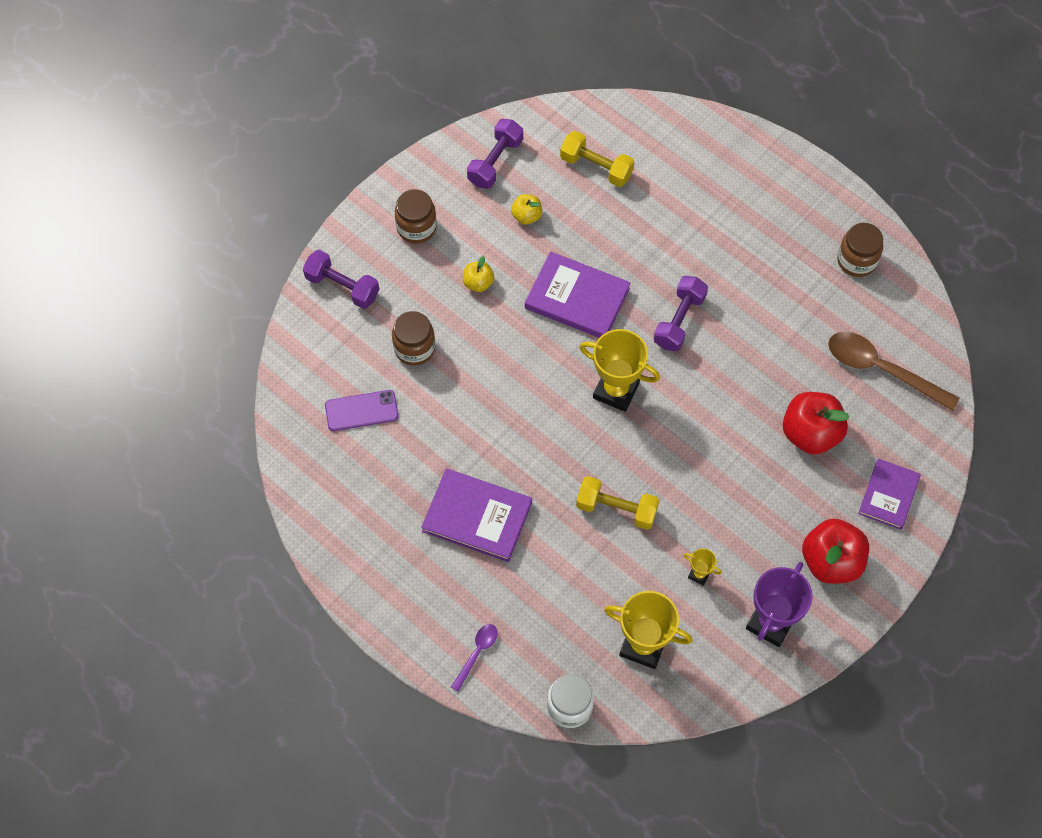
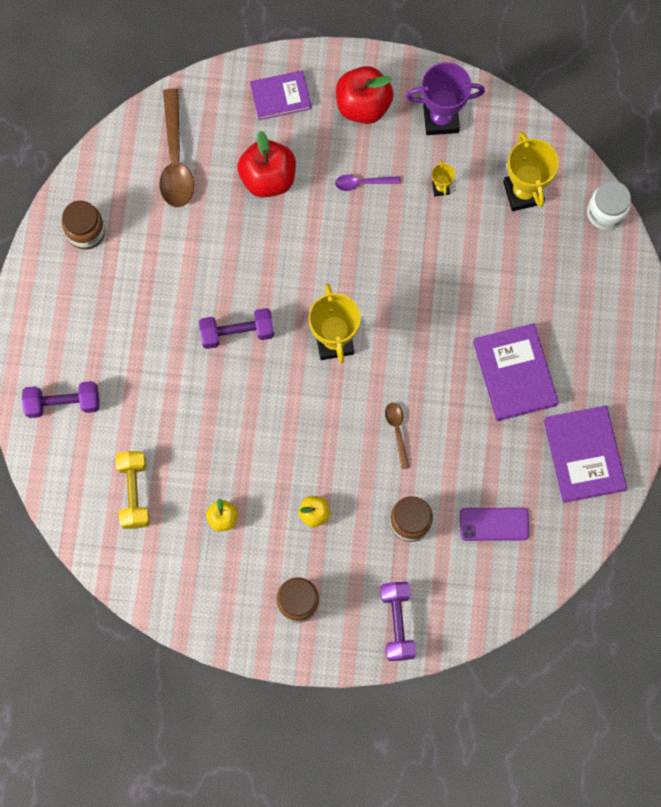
camera: 125 degrees left, 10 degrees up
(361, 410) = (494, 524): purple phone -> purple phone turned 45 degrees counterclockwise
(477, 653) = (617, 301): purple spoon -> purple spoon (362, 183)
(495, 162) = (187, 581): purple dumbbell -> purple dumbbell (63, 403)
(498, 388) = (397, 431): none -> brown spoon
(577, 298) = (273, 424): purple book -> purple book (584, 455)
(616, 509) = (432, 277): yellow dumbbell -> none

